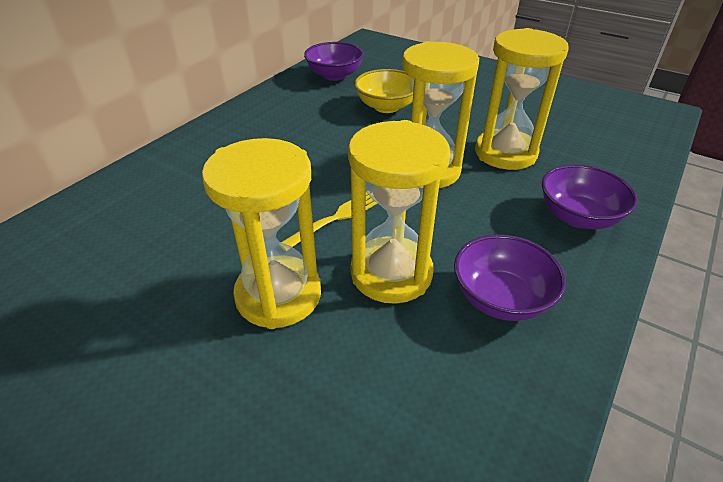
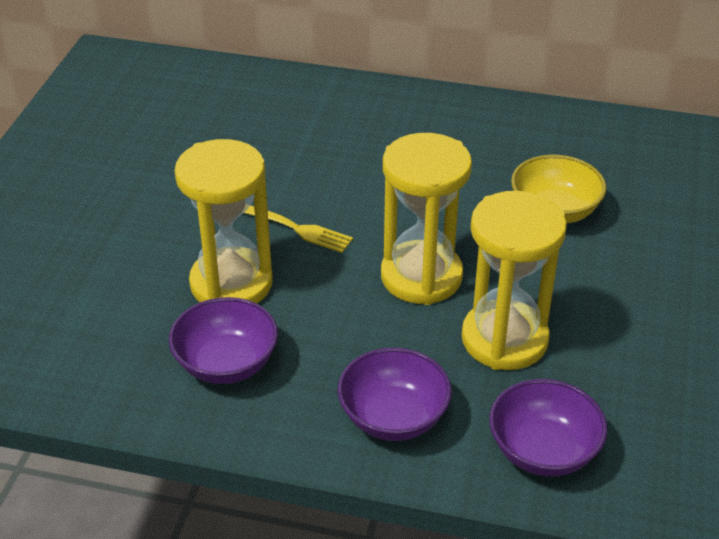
camera: 70 degrees right, 0 degrees up
(278, 295) = (177, 223): yellow hourglass -> none
(334, 75) = (609, 145): purple bowl -> purple bowl (543, 451)

